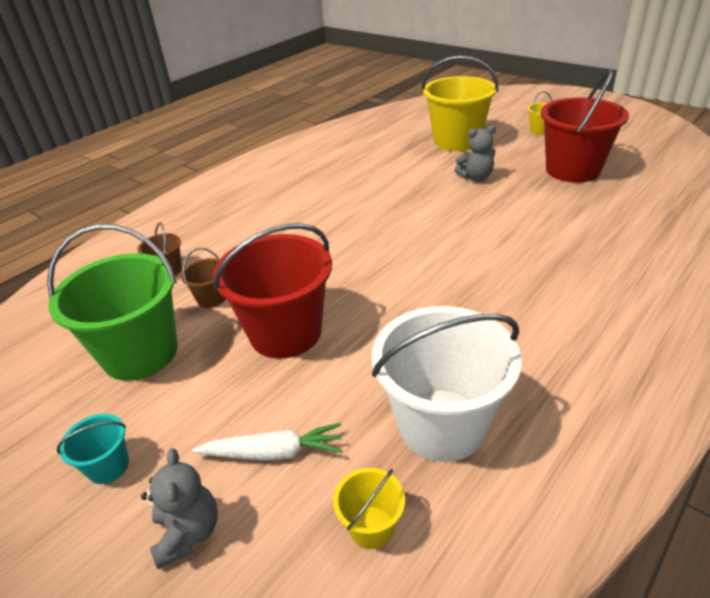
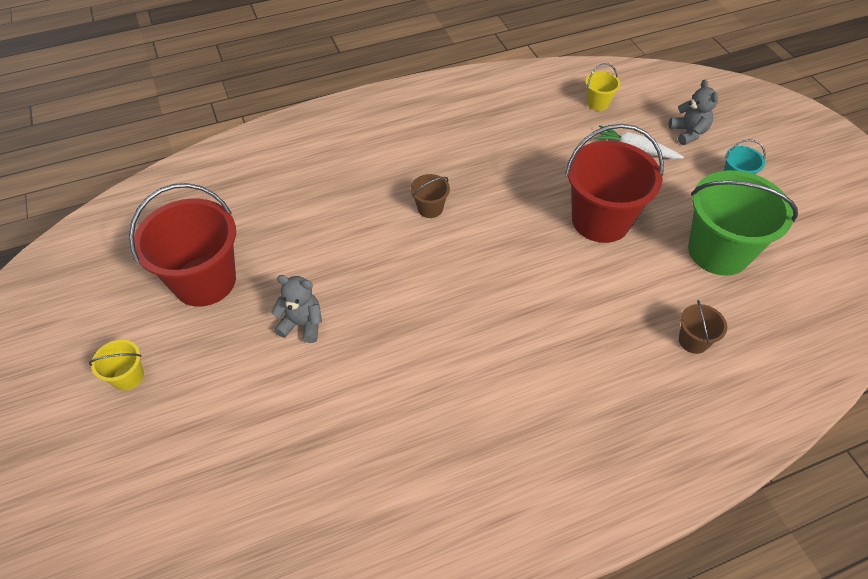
camera: 155 degrees left, 15 degrees up
(188, 532) = (688, 133): grey teddy bear -> grey teddy bear turned 150 degrees clockwise
(211, 298) = (653, 282): brown bucket -> brown bucket (430, 208)
(441, 424) = (535, 126): white bucket -> none
(457, 141) = (241, 417): yellow bucket -> none

